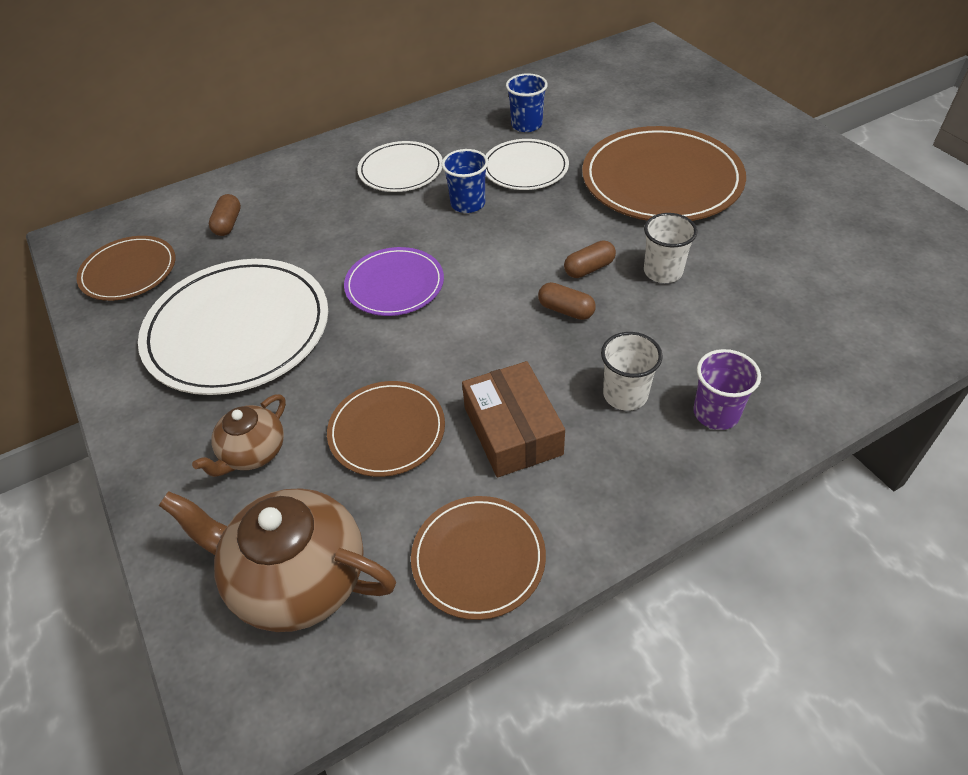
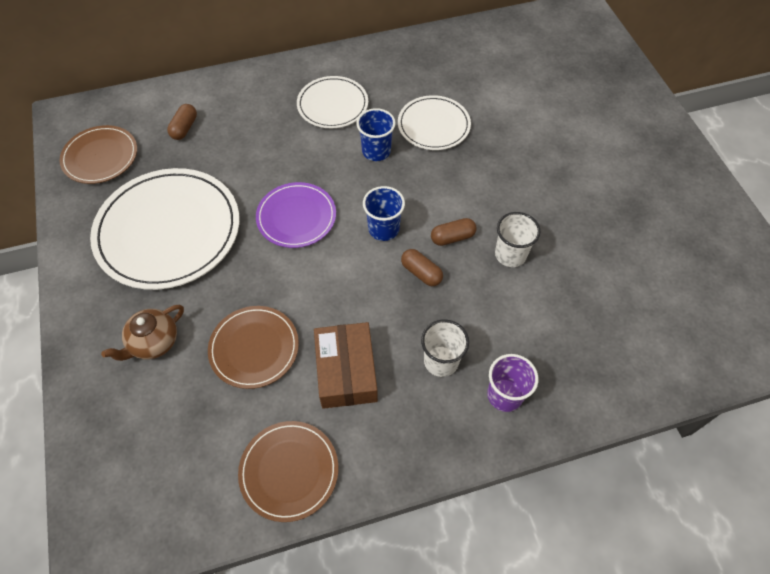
camera: 10 degrees right, 10 degrees up
(297, 578) = (159, 453): brown teapot -> none
(526, 125) = (449, 80): blue cup -> blue cup (383, 229)
(661, 180) = (542, 163): brown plate -> none

